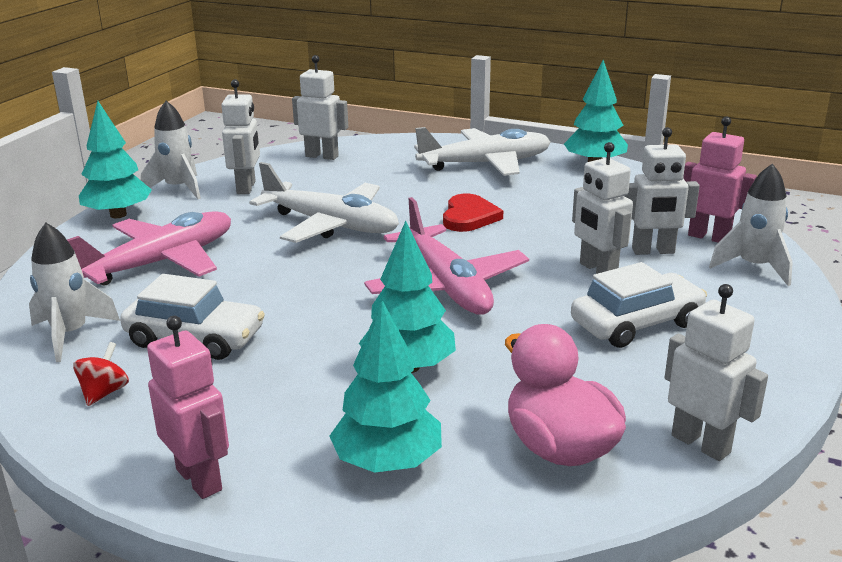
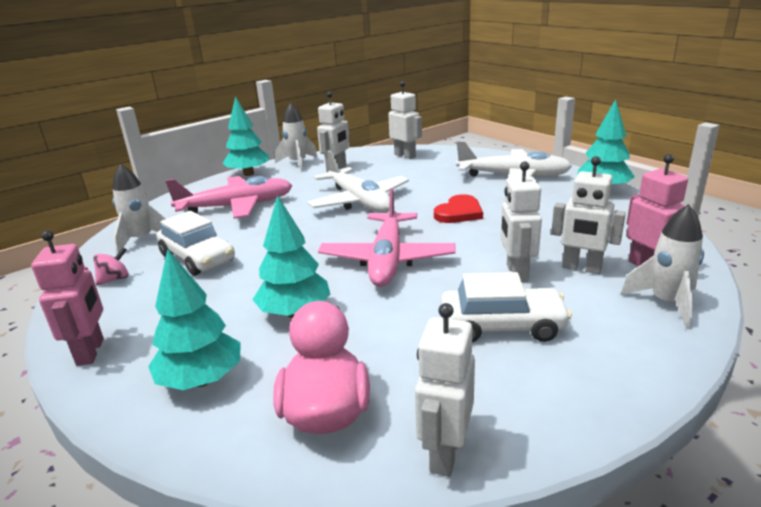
camera: 30 degrees right, 0 degrees up
(104, 392) = (114, 279): red spinning top -> pink spinning top
(701, 444) = (444, 453): white robot -> white robot turned 150 degrees counterclockwise

